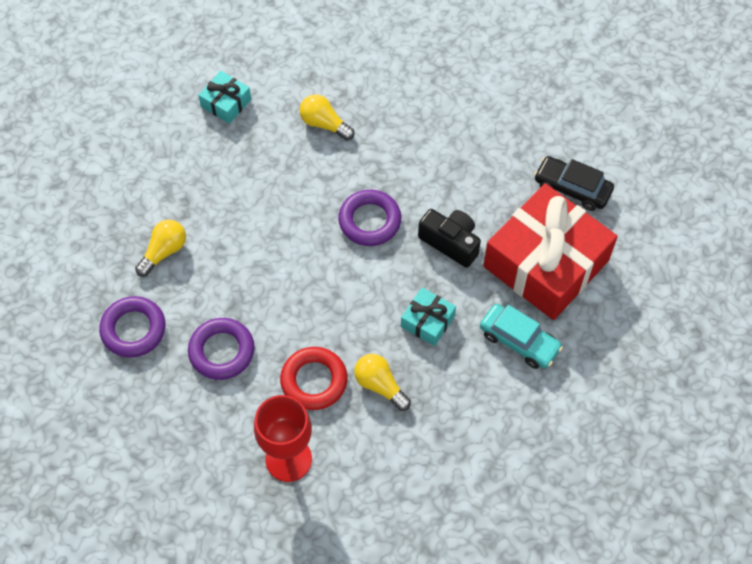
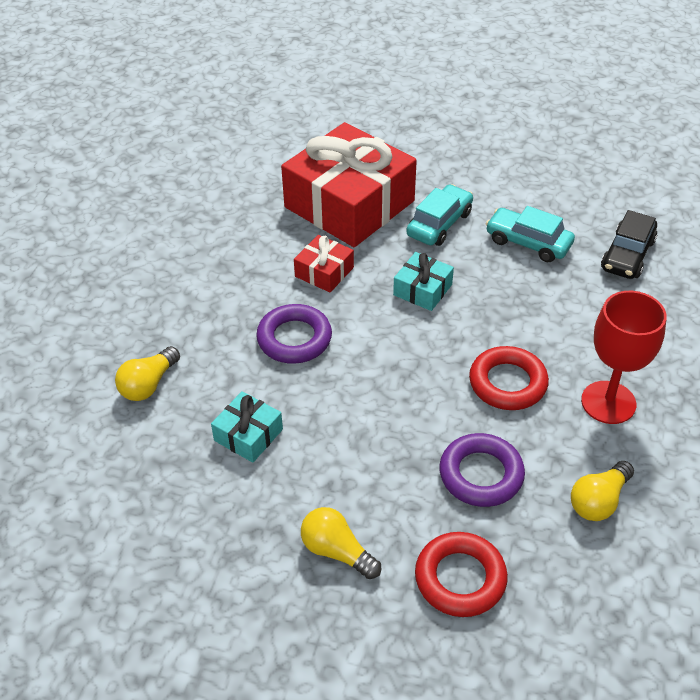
camera: 90 degrees left, 15 degrees down
(133, 329) = (460, 578): purple ring -> red ring
(226, 103) = (95, 493): turquoise gift -> turquoise gift (248, 435)
(380, 385) = (504, 327): yellow light bulb -> yellow light bulb (598, 501)
(450, 242) = (324, 272): black camera -> red gift
(493, 419) = (528, 242): none -> turquoise car
(572, 188) = (261, 184): black car -> black car (627, 255)

